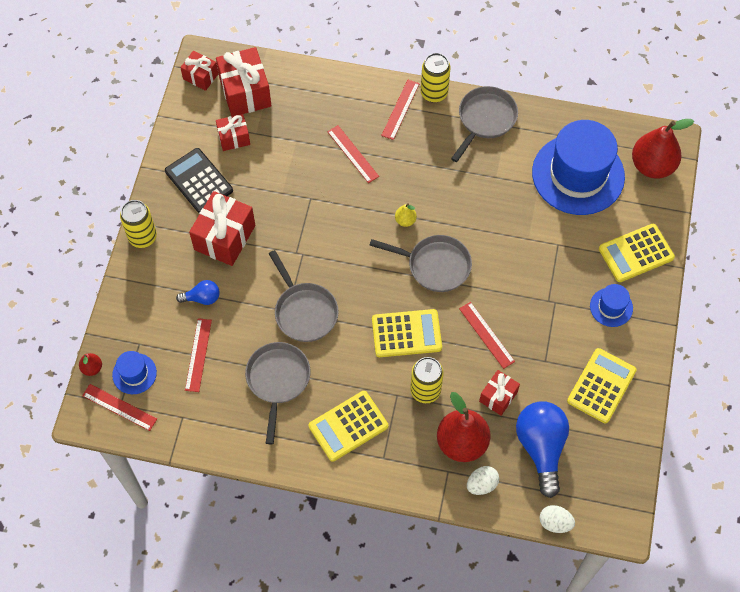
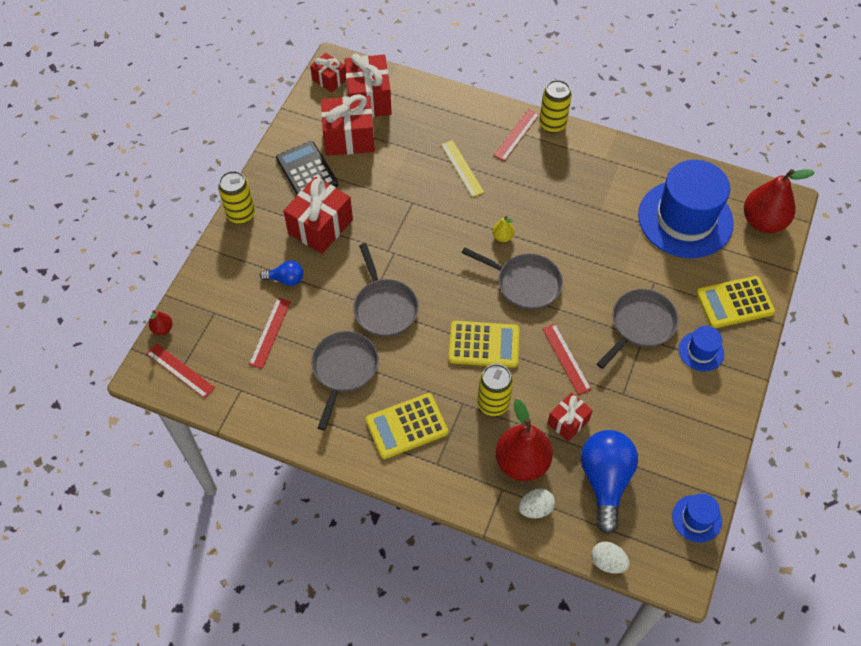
camera: 10 degrees right, 5 degrees down
(134, 373) = (202, 340): blue hat -> blue hat (696, 518)
(234, 138) = (349, 138): red gift -> red gift, size x1.74
(353, 154) = (462, 168): red ruler -> yellow ruler
(485, 120) = (599, 155): grey pan -> grey pan (640, 325)
(601, 386) = (679, 428): yellow calculator -> none

